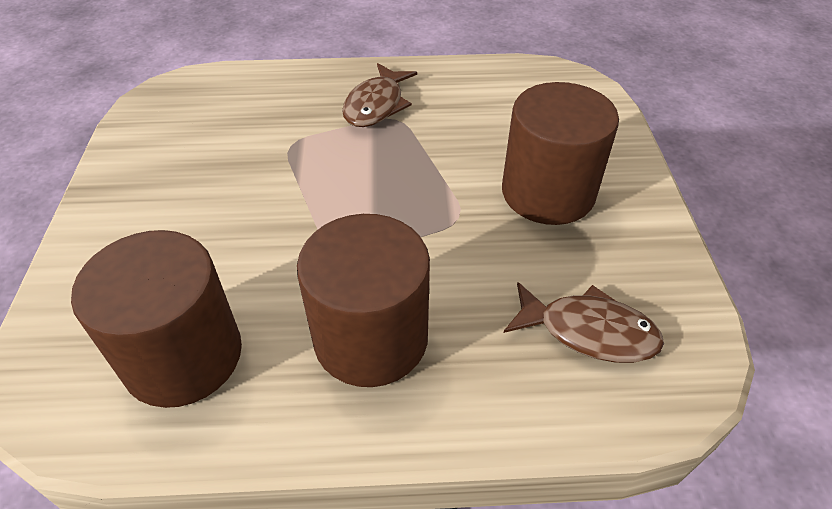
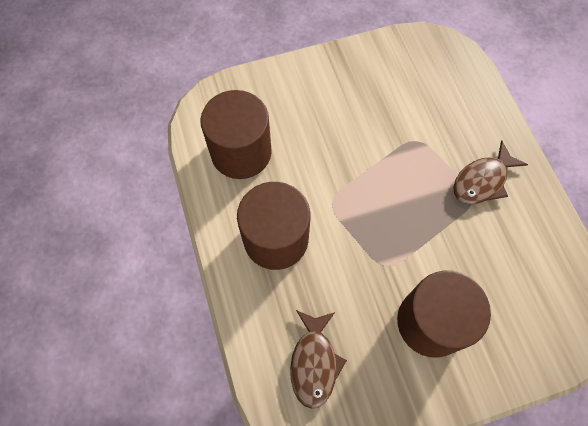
camera: 75 degrees right, 20 degrees up
(376, 105) = (482, 180): brown fish -> brown fish turned 45 degrees counterclockwise

